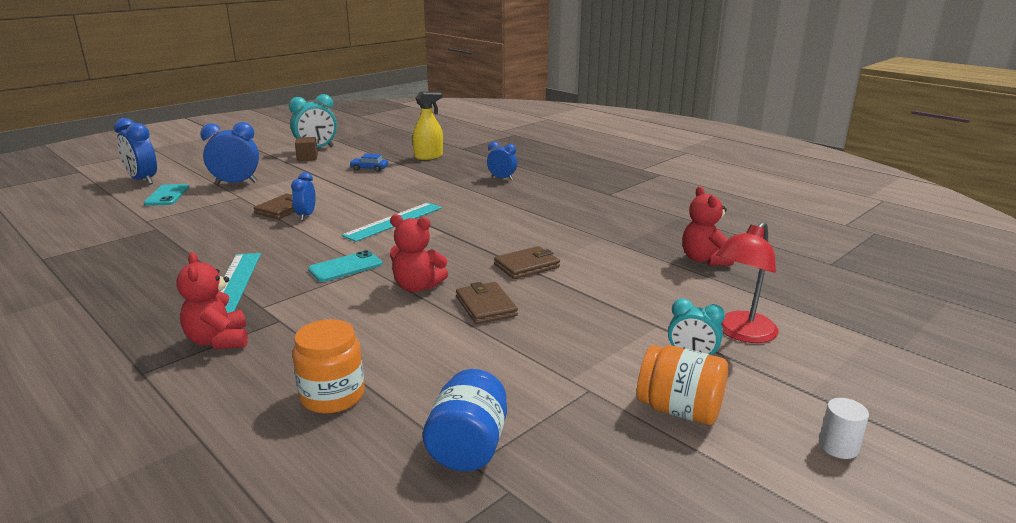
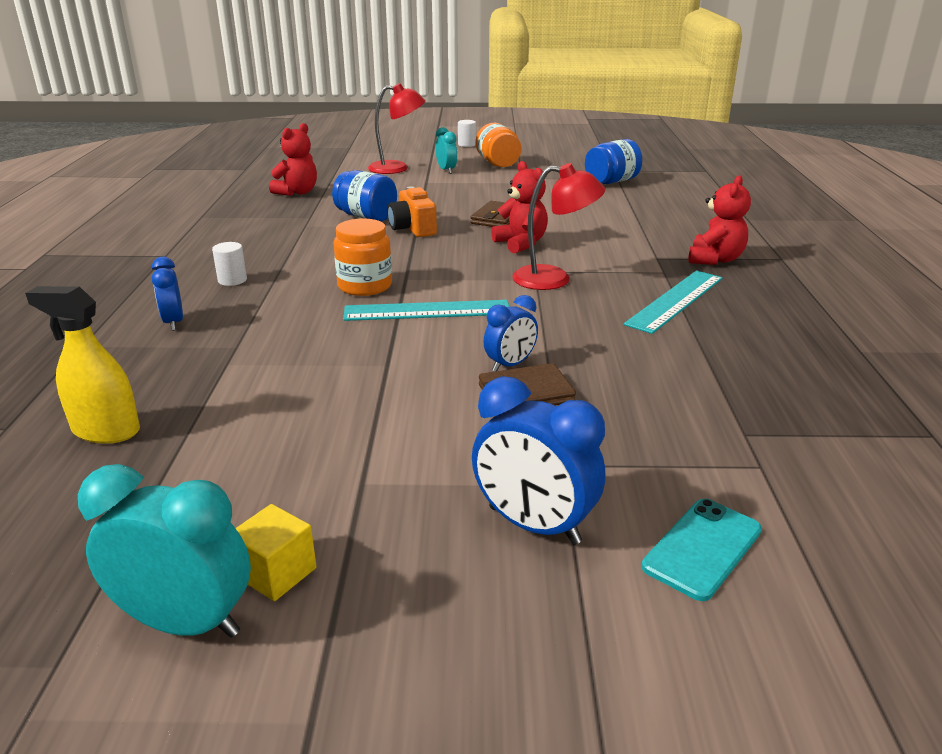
camera: 135 degrees left, 5 degrees up
(143, 180) = (752, 687): blue clock -> none
(307, 158) = (276, 572): brown cube -> yellow cube
(332, 396) = (658, 212): orange jar -> orange jar (365, 286)
(345, 267) = (554, 279): turquoise phone -> red lamp
(369, 169) = (257, 443): blue car -> none
(527, 266) = (413, 228): brown wallet -> orange camera
(534, 198) = (232, 280): none -> white cylinder
(587, 261) = (366, 217): none -> blue jar

